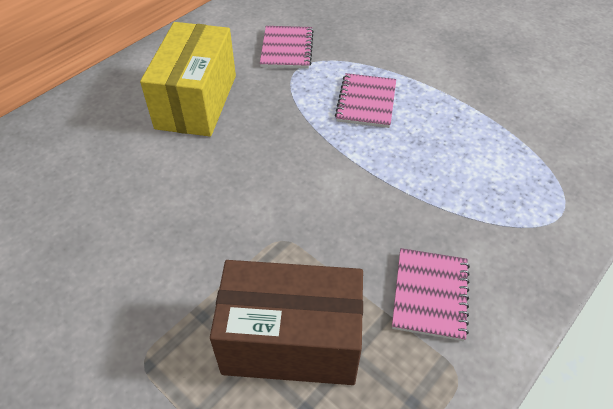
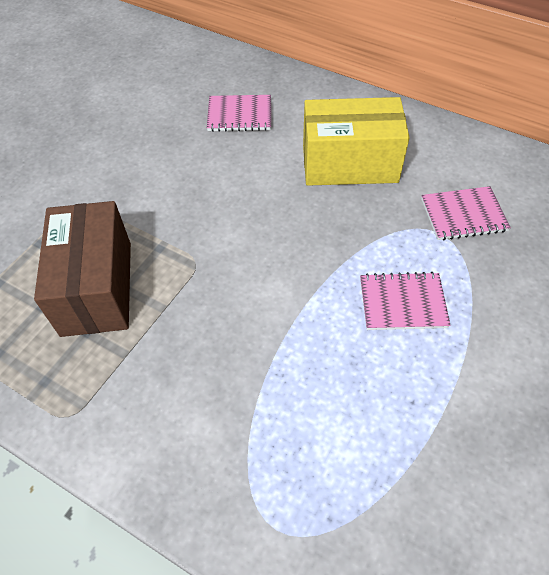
camera: 80 degrees right, 5 degrees up
(430, 295) = (149, 388): pink notebook -> pink notebook (239, 115)

